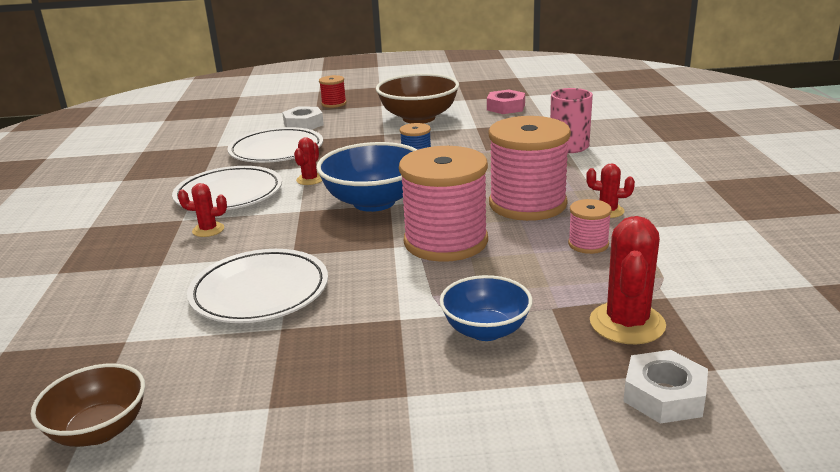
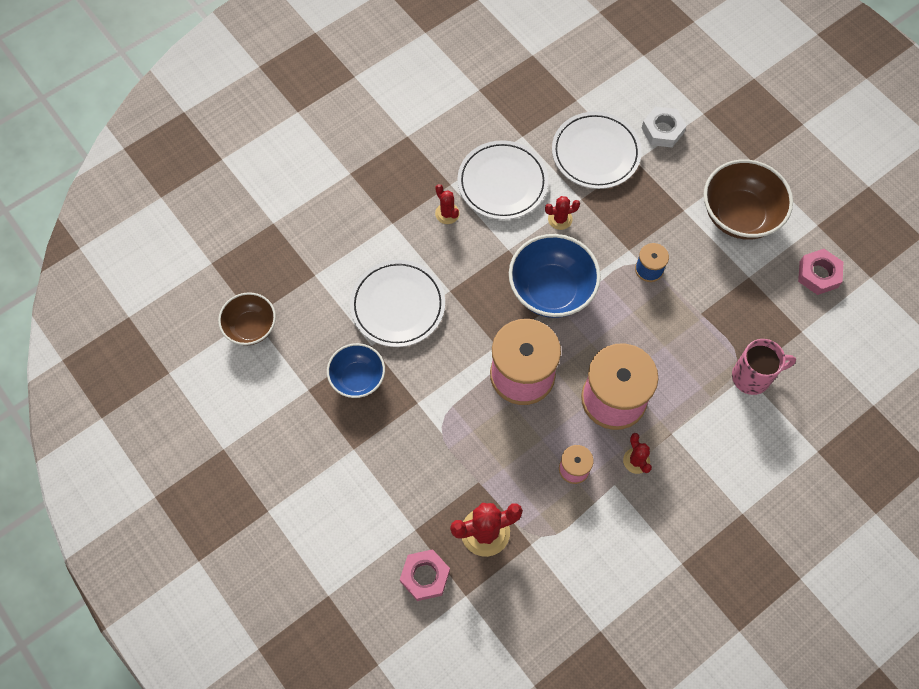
camera: 55 degrees right, 40 degrees up
(334, 104) = (728, 118): red spool -> none
(486, 330) = (432, 456): blue bowl -> blue bowl (358, 378)
(664, 395) = (425, 576): white nut -> pink nut

